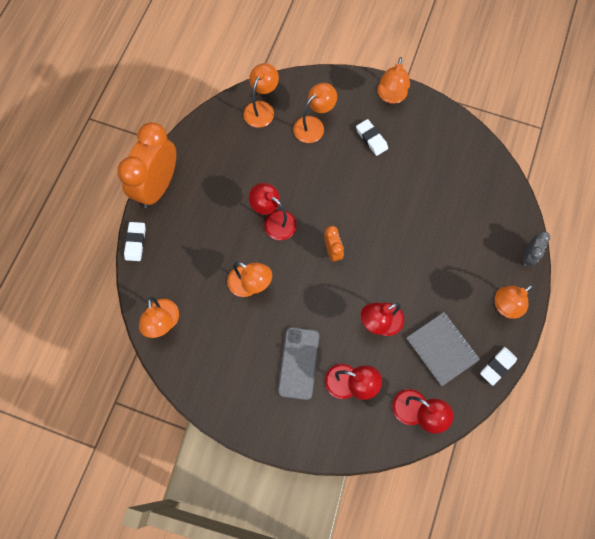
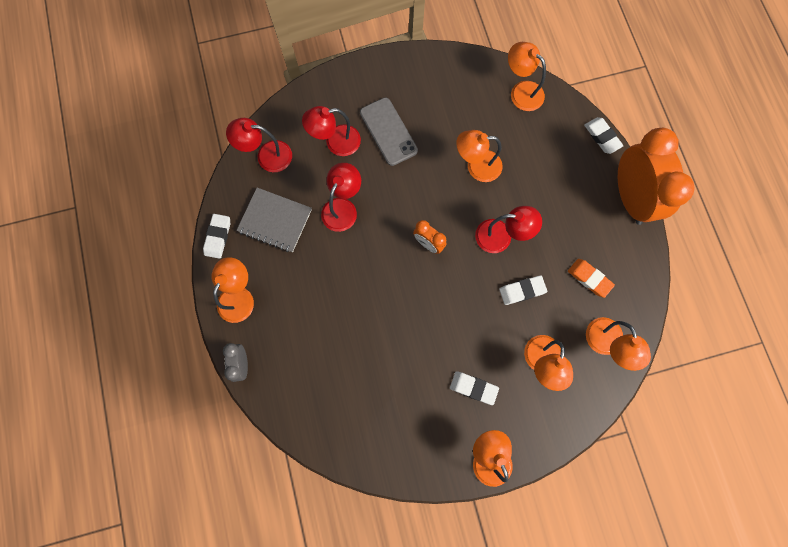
camera: 145 degrees right, 5 degrees up
(236, 153) = (589, 278): none -> orange eraser
(290, 175) = (522, 291): none -> white eraser

